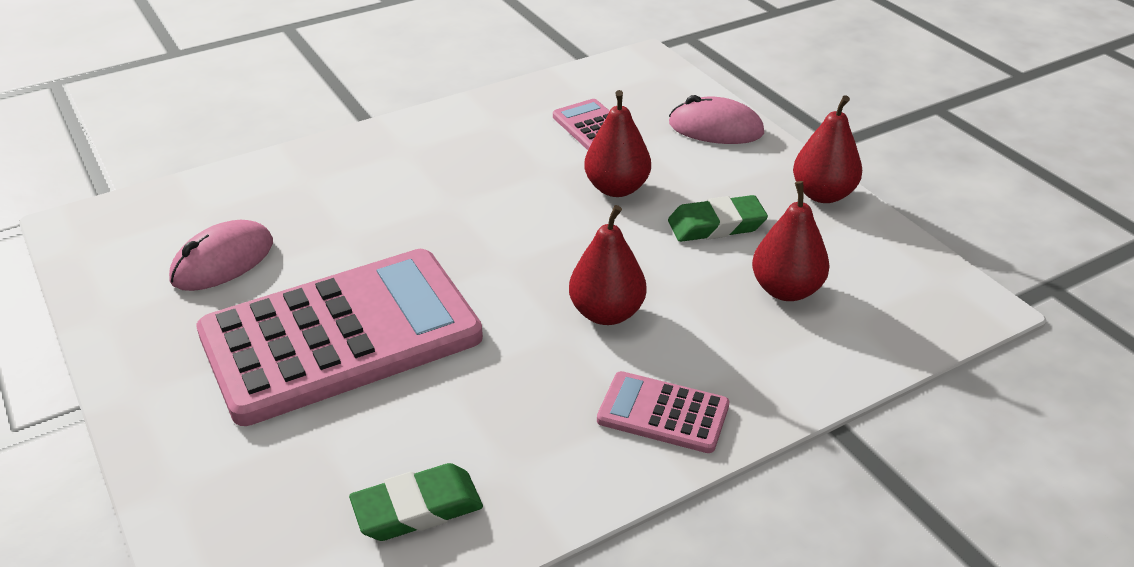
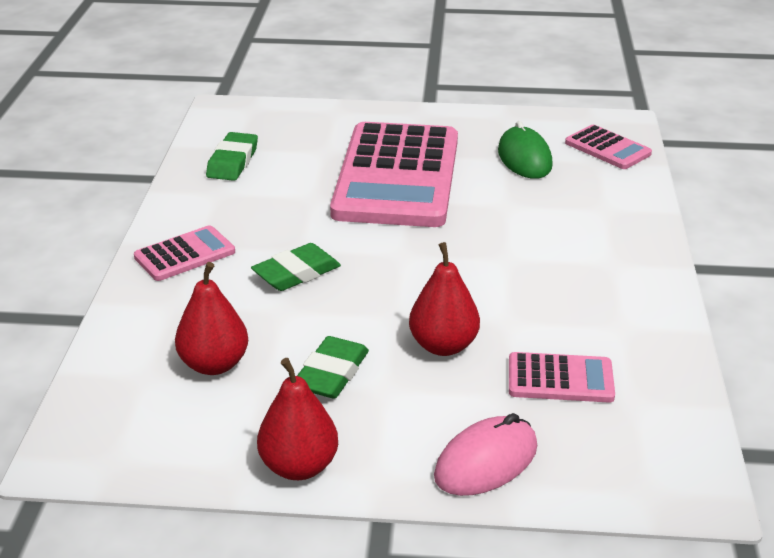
camera: 125 degrees right, 5 degrees down
(157, 216) = (607, 148): none -> pink calculator
(223, 262) = (524, 158): pink mouse -> green mouse
(606, 313) = (296, 273): red pear -> green eraser

